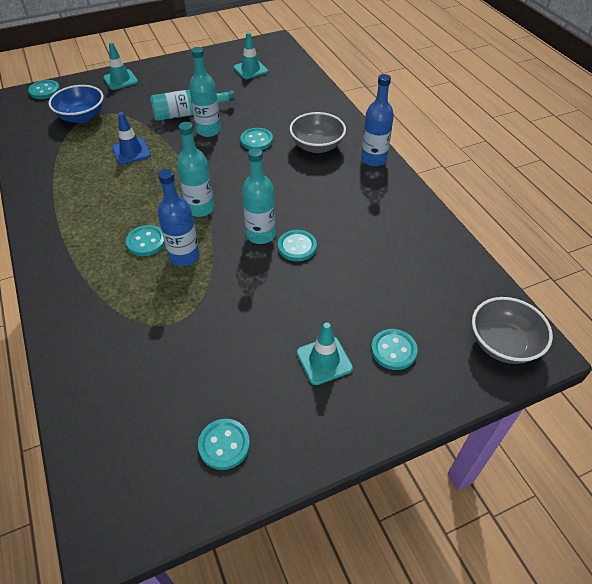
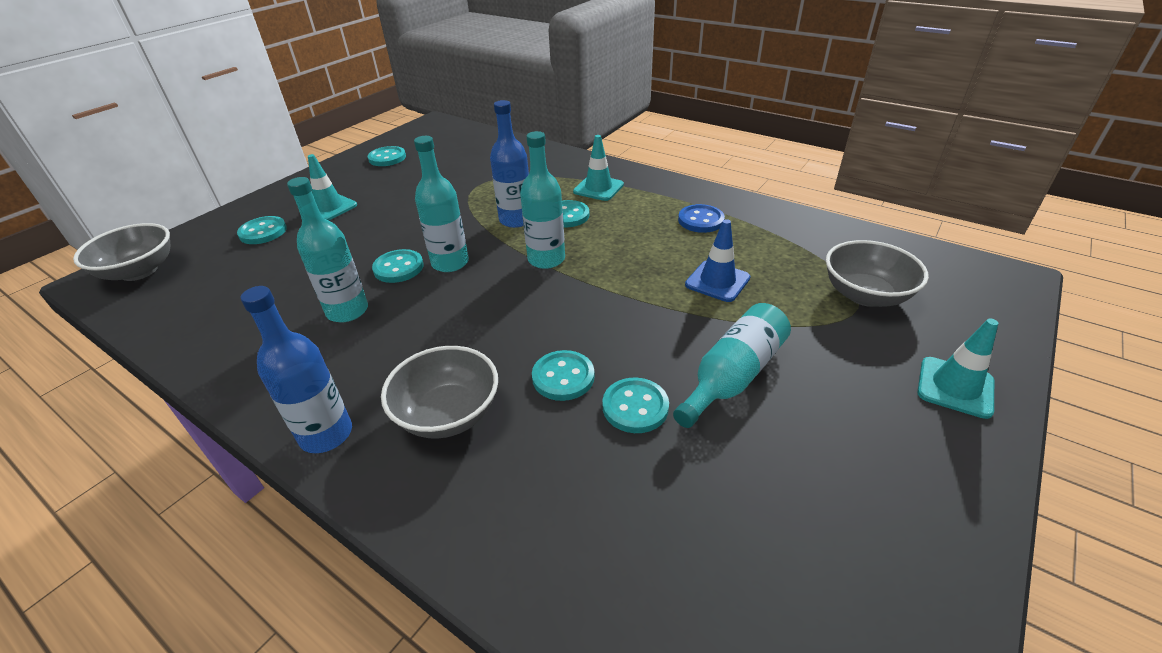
camera: 150 degrees right, 10 degrees down
(44, 91) = (1001, 307): turquoise button -> turquoise button (635, 407)
(75, 194) = (700, 220): none -> blue button
(82, 117) = (865, 295): blue bowl -> grey bowl
(208, 130) = (659, 359): turquoise bottle -> turquoise bottle (347, 311)
(250, 70) = (776, 581): turquoise traffic cone -> turquoise traffic cone (598, 188)

